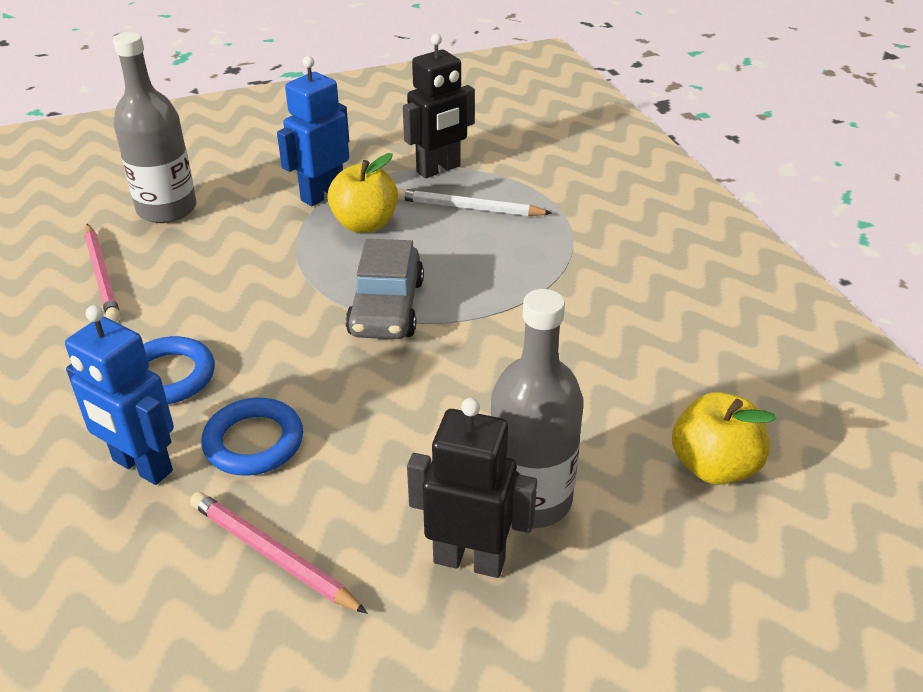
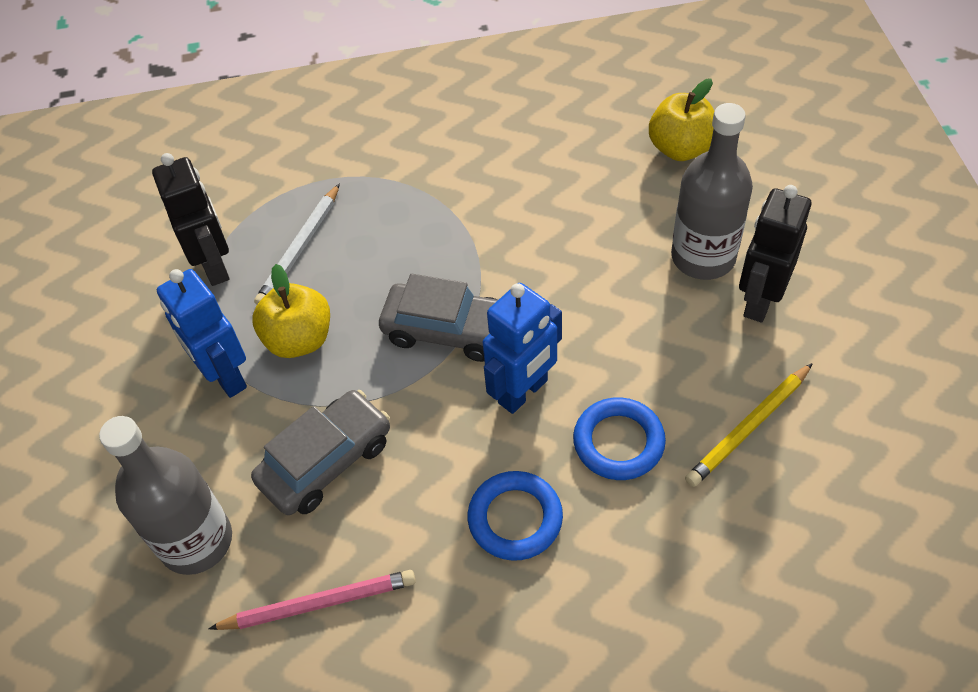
camera: 75 degrees left, 15 degrees up
(141, 466) = (639, 533): blue robot -> blue robot (523, 392)
(237, 258) = (326, 461): none -> grey car
(272, 555) = (748, 428): pink pencil -> yellow pencil

